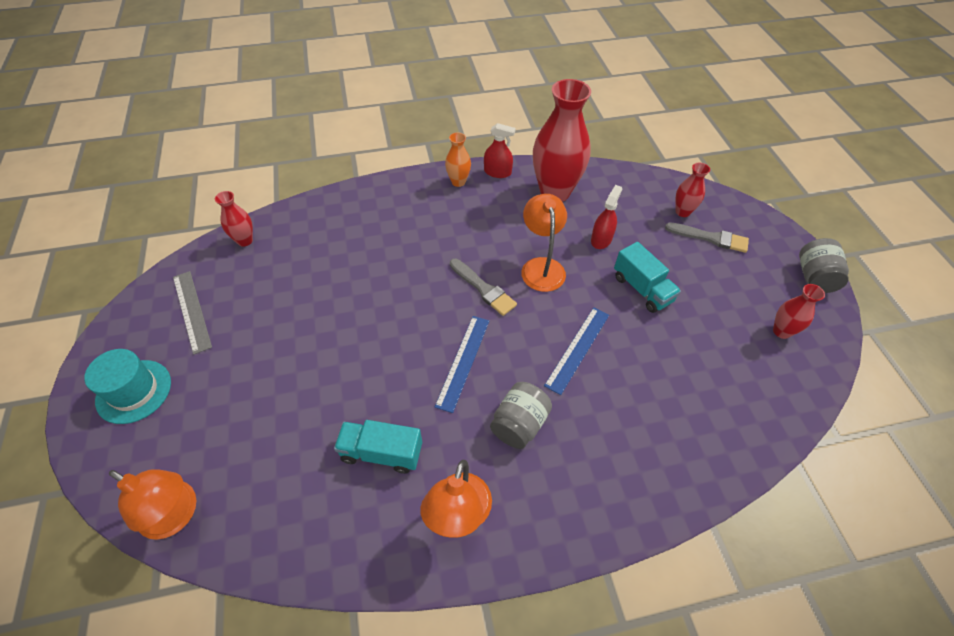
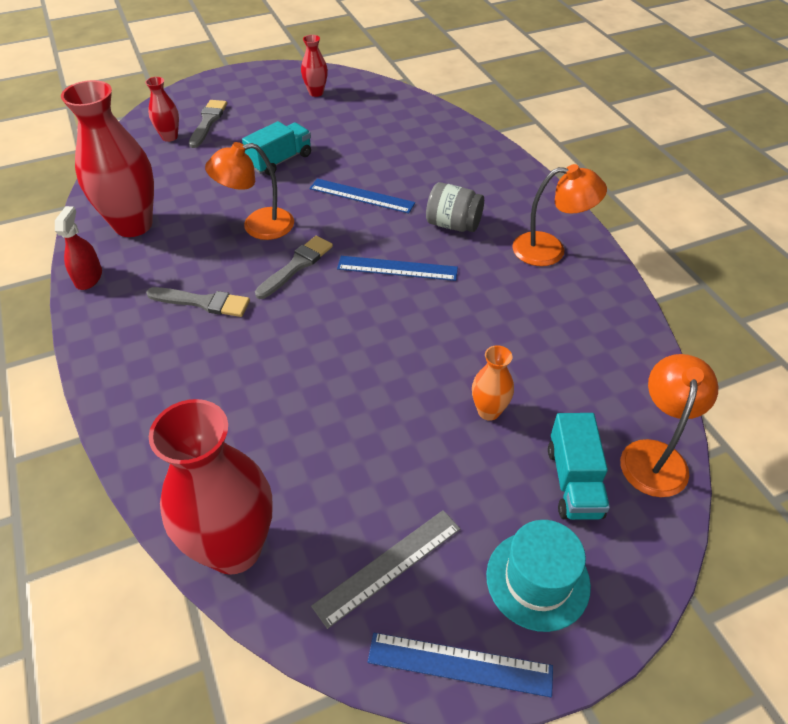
camera: 100 degrees left, 5 degrees down
(114, 335) = (460, 664): none -> blue ruler
(245, 240) = (234, 548): red vase -> red vase, size x2.10
(381, 453) = (517, 309): turquoise truck -> turquoise truck (573, 481)
(455, 230) = (202, 302): none -> grey brush
(458, 182) = (105, 313): orange vase -> orange vase (488, 411)
(601, 239) = (213, 187): red spray bottle -> none
(814, 277) = (253, 74): grey jar -> none

